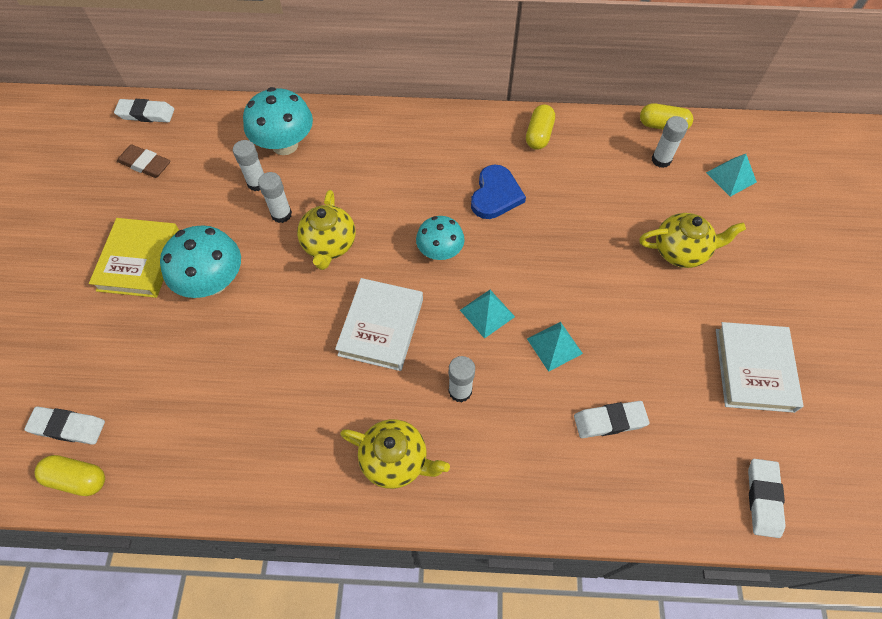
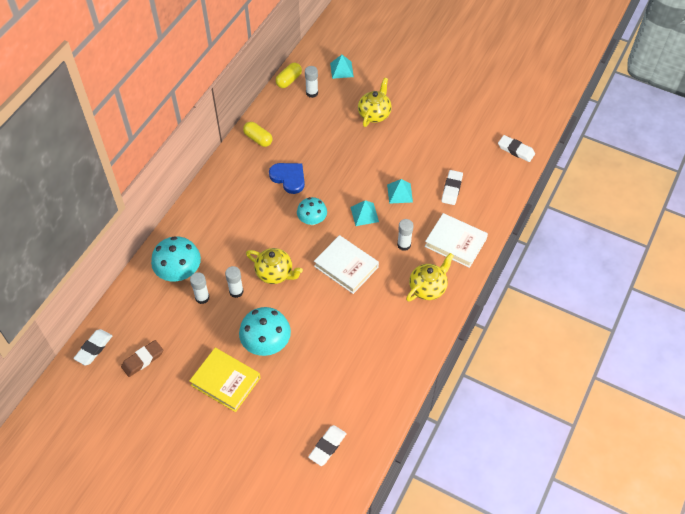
camera: 65 degrees left, 5 degrees down
(77, 479) = (364, 447): yellow capsule -> none
(754, 369) = (454, 120): white book -> white book (455, 242)

